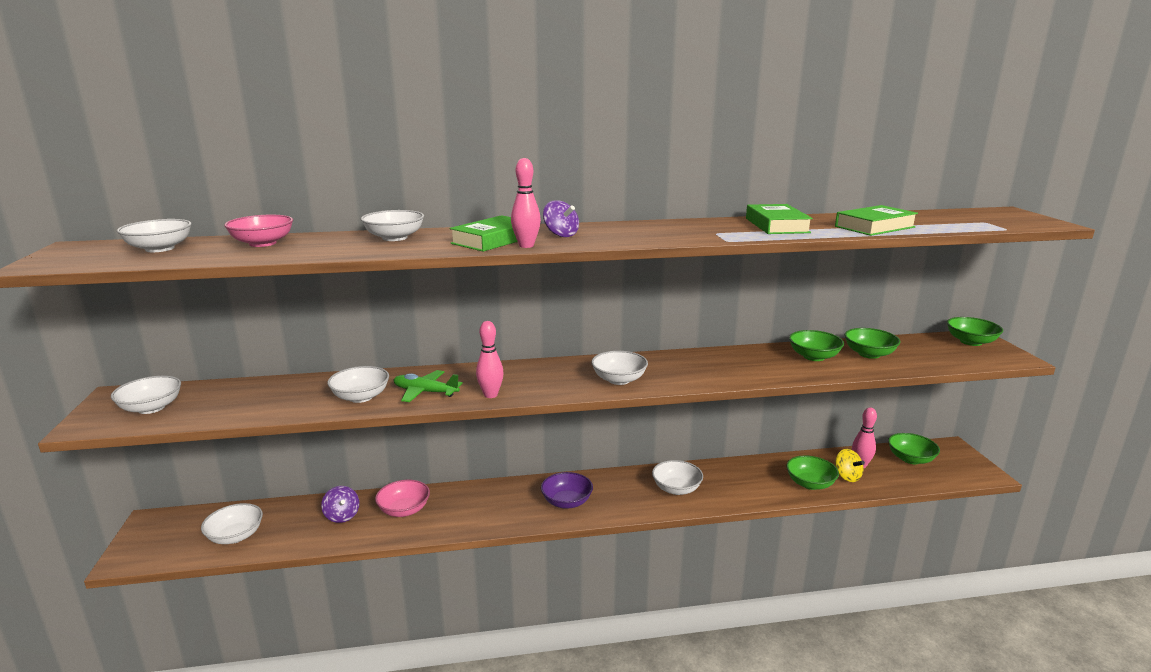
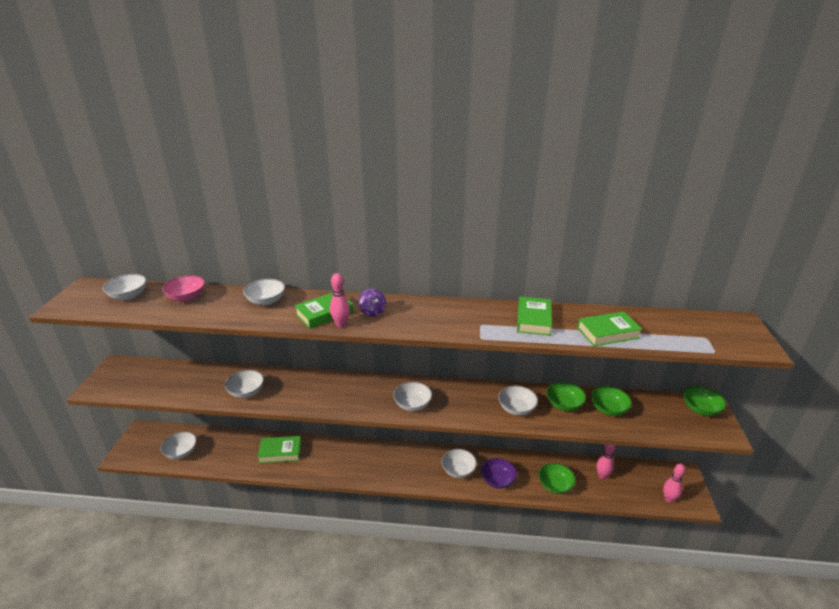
camera: 15 degrees right, 10 degrees up
(151, 408) = (130, 380): white bowl -> white bowl (516, 408)
(342, 516) = (243, 449): purple spinning top -> none
(404, 510) = (280, 452): pink bowl -> green book
(425, 392) = (286, 394): green plane -> none
(490, 395) = (324, 404): pink bowling pin -> pink bowling pin (668, 499)
(567, 502) = (381, 466): purple bowl -> purple bowl (497, 480)
(847, 476) = (586, 484): yellow spinning top -> none
(910, 459) = (644, 478): green bowl -> none

